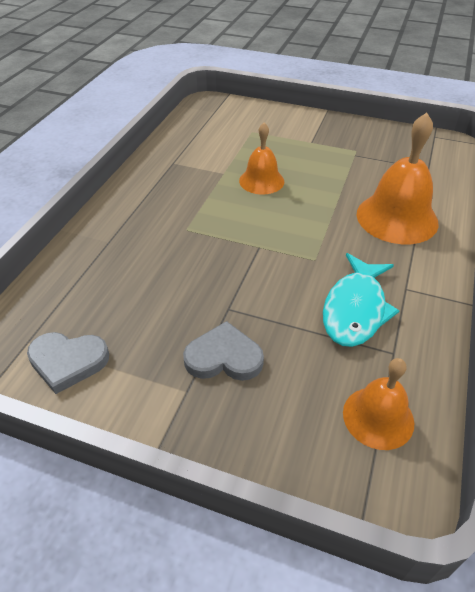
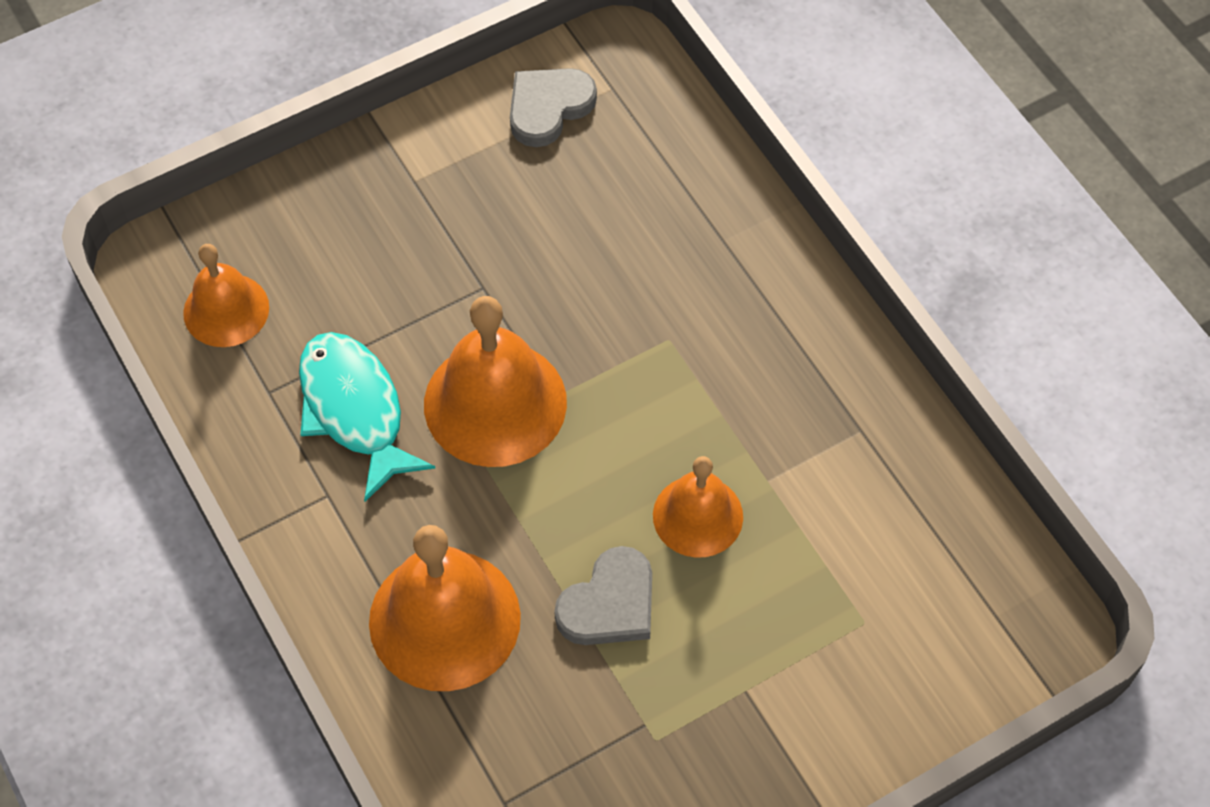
camera: 130 degrees right, 15 degrees up
(224, 357) = (421, 237): grey heart -> grey heart (609, 604)
(286, 263) = (495, 403): none -> orange bell

